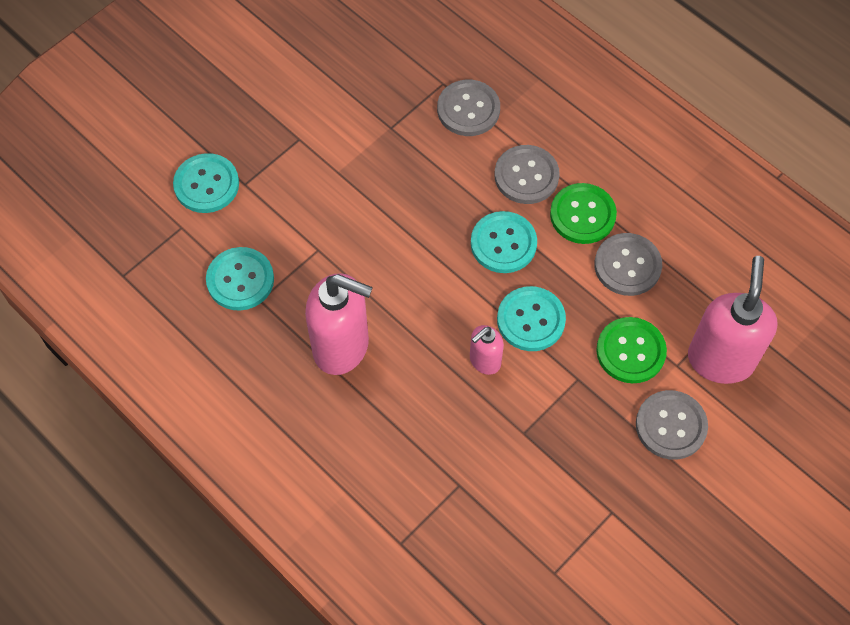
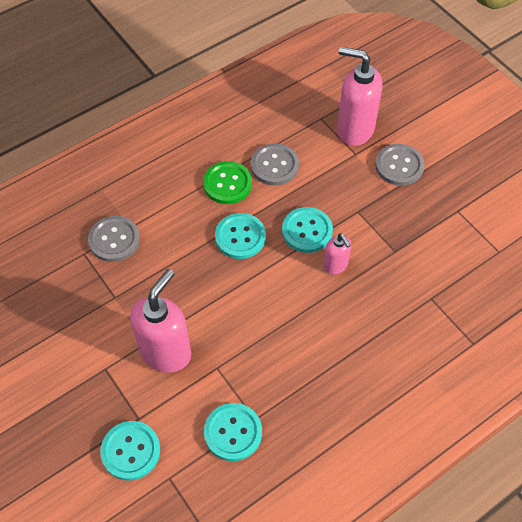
camera: 80 degrees left, 5 degrees down
(342, 347) = (308, 361): pink soap dispenser -> pink soap dispenser (166, 352)
(526, 176) = (185, 212): grey button -> none
(630, 351) = (341, 177): green button -> none

